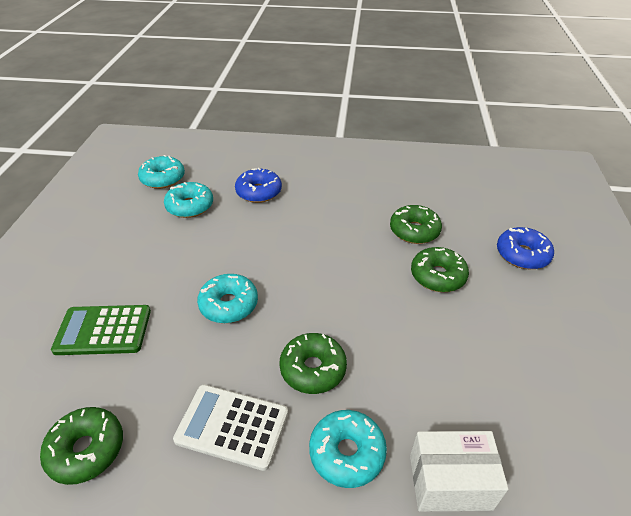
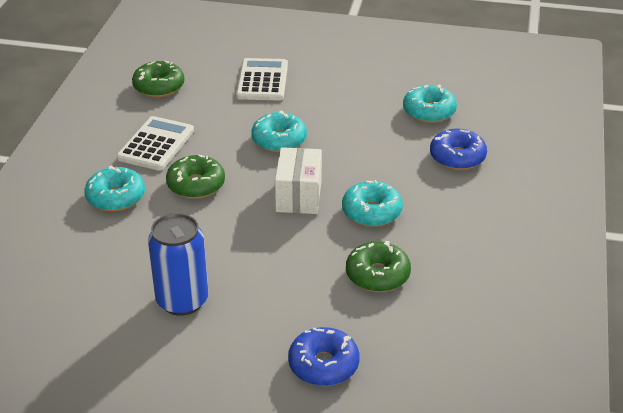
camera: 95 degrees right, 5 degrees down
(103, 330) = (262, 80): green calculator -> white calculator
(163, 178) = (481, 91): turquoise donut -> turquoise donut (371, 212)
(437, 276) = (296, 281): green donut -> none
(450, 482) = (74, 246): white box -> white box (298, 196)
(494, 353) = (182, 300): none -> blue can

